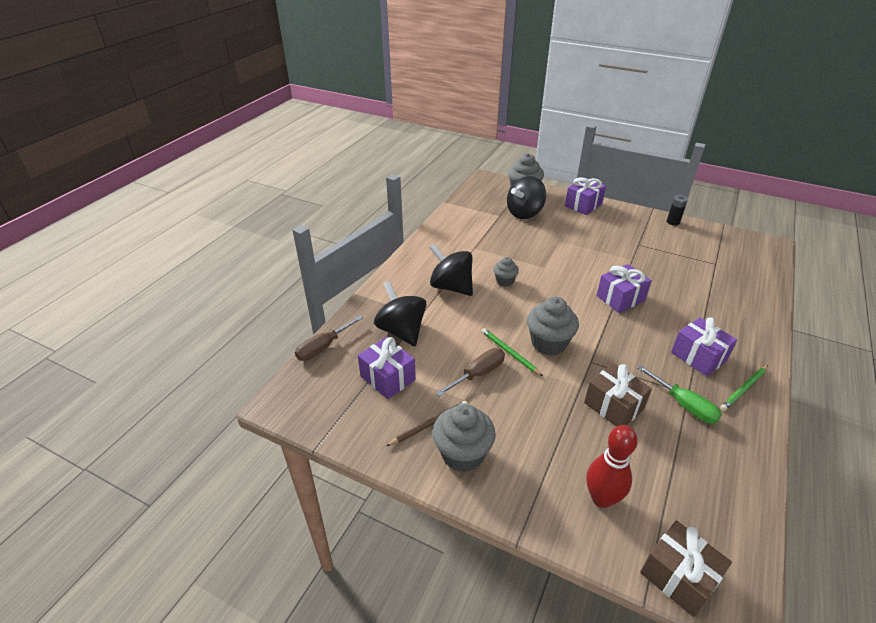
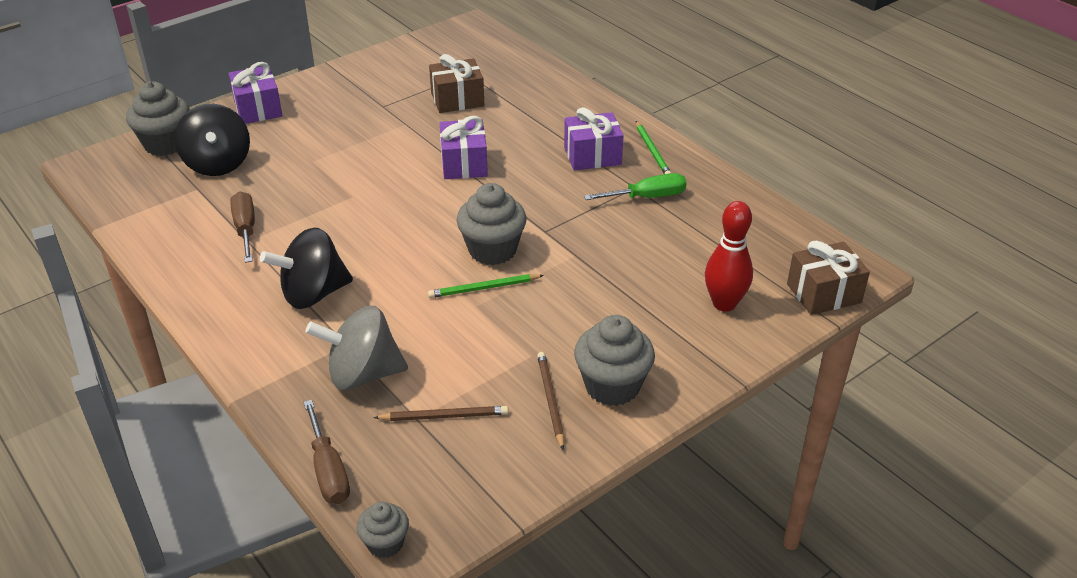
camera: 65 degrees left, 0 degrees up
(387, 378) = (444, 416): purple gift -> brown pencil
(401, 331) = (363, 374): black spinning top -> grey spinning top
(478, 374) = (498, 328): brown screwdriver -> brown screwdriver (245, 229)
(504, 281) = (348, 240): grey cupcake -> grey cupcake (385, 543)
(613, 406) = (618, 244): brown gift -> brown gift (457, 100)
(673, 222) = (368, 62): black battery -> none

